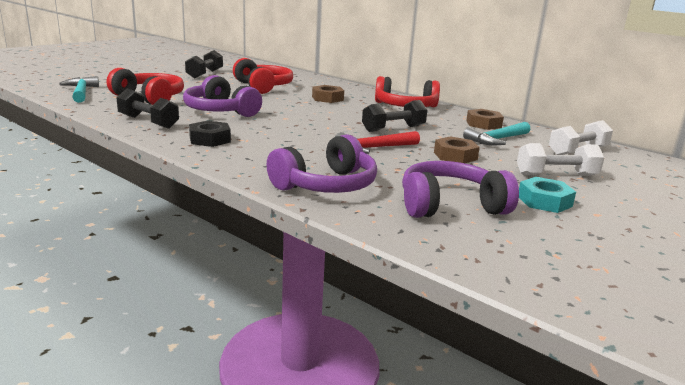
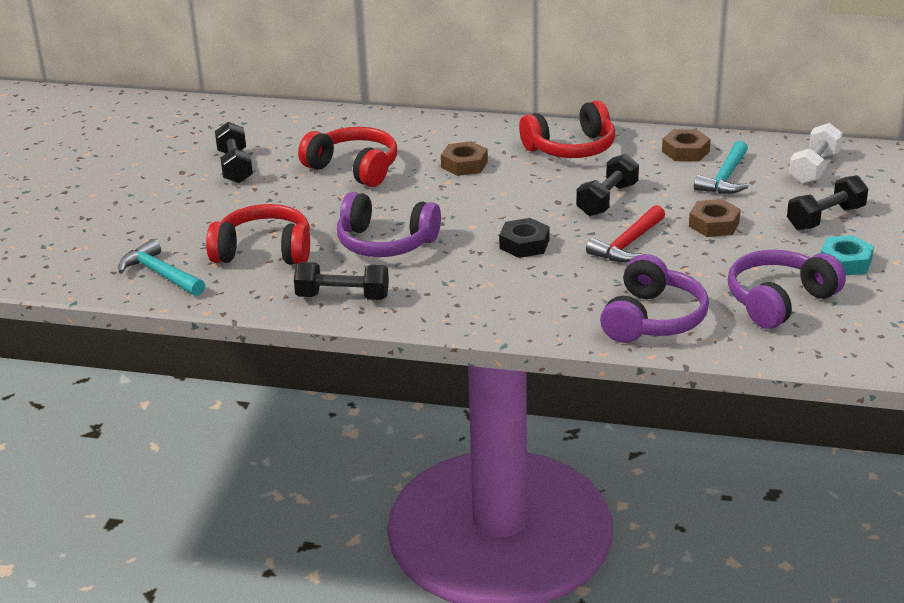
camera: 25 degrees left, 10 degrees up
(210, 139) = (454, 299): black nut -> black nut (524, 244)
(556, 175) = (825, 218): white dumbbell -> black dumbbell

